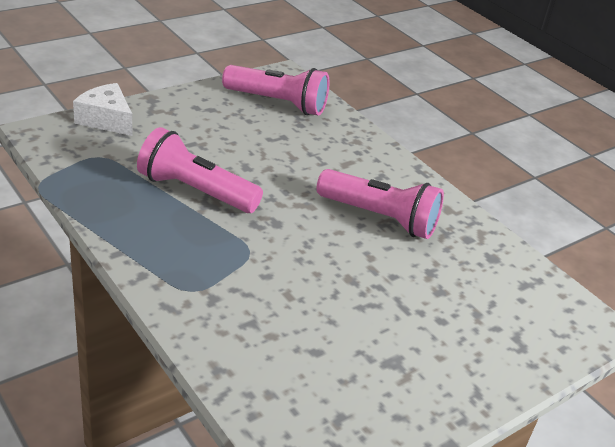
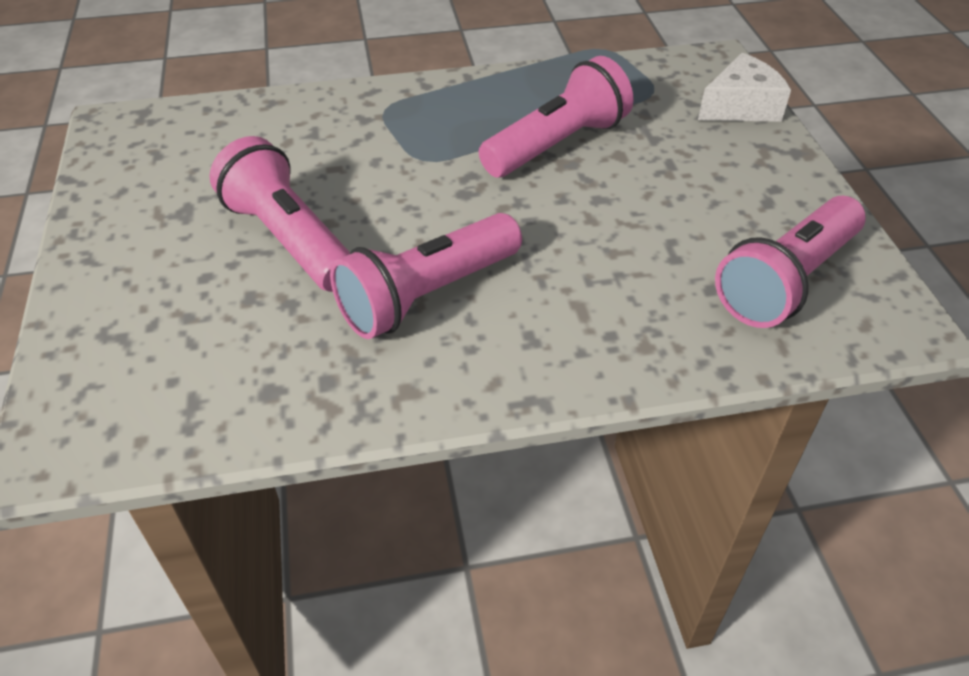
camera: 120 degrees right, 10 degrees up
(379, 291) = (289, 239): none -> pink flashlight

